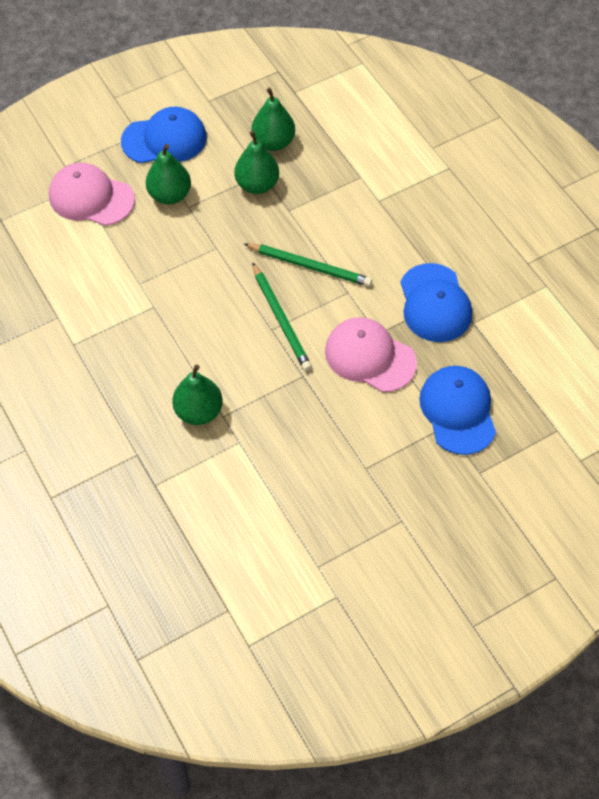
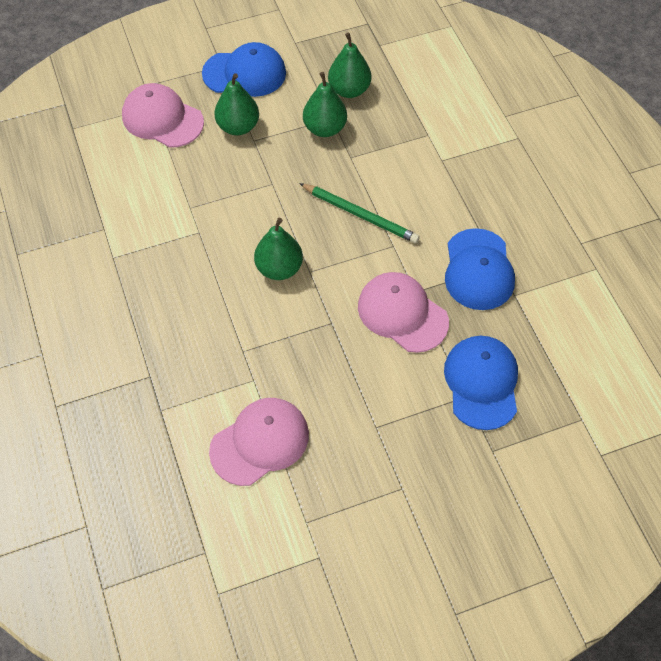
camera: 10 degrees right, 0 degrees up
(199, 411) = (220, 343): green pear -> green pear (279, 268)
(258, 500) = (260, 442): none -> pink cap
(281, 319) = (321, 263): green pencil -> none

